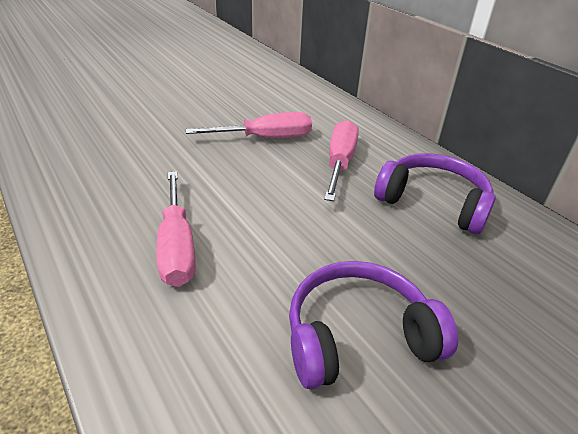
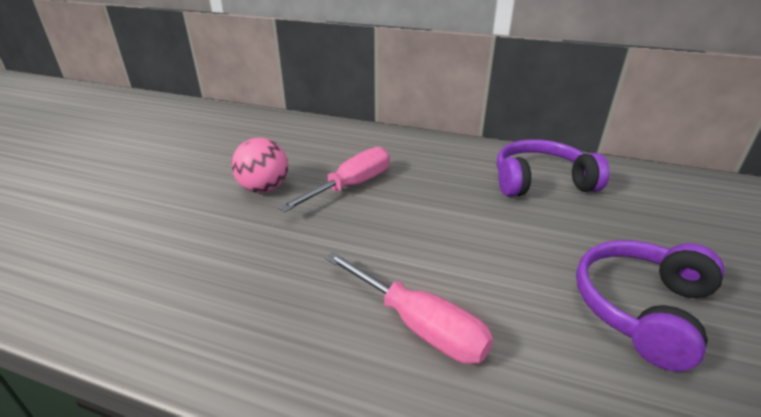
camera: 35 degrees left, 5 degrees down
(206, 116) = (264, 188): none -> pink ball
(340, 162) = (439, 180): pink screwdriver -> none

